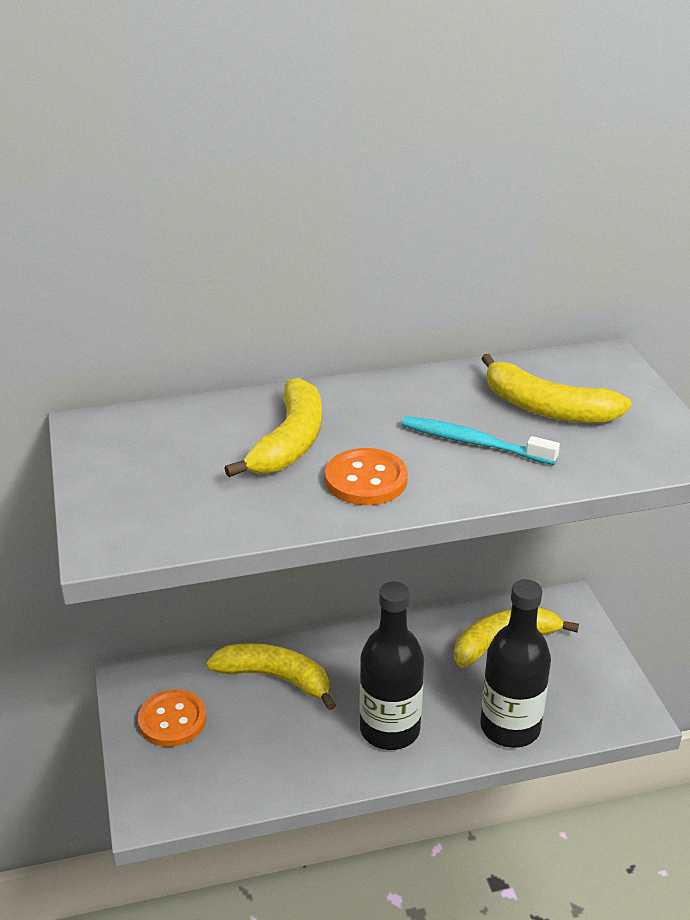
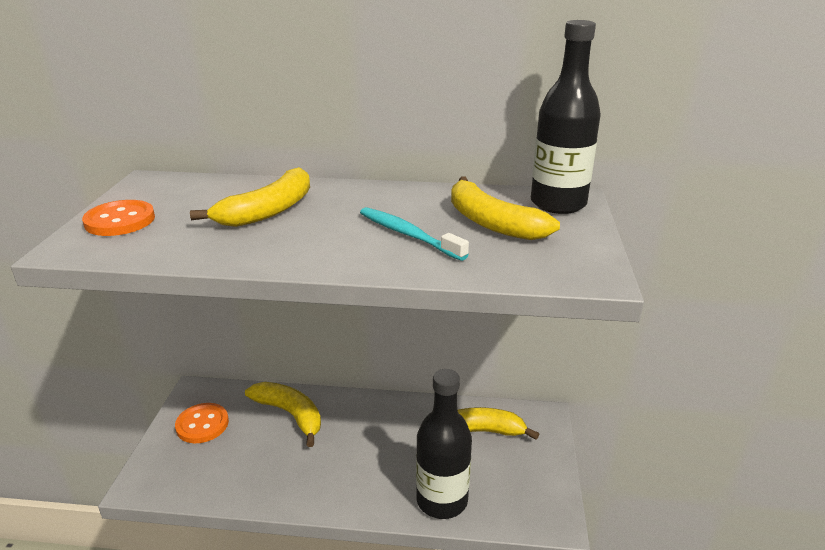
camera: 20 degrees right, 5 degrees down
(366, 480) = (297, 243): orange button -> orange button (120, 220)
(389, 729) = (347, 475): black bottle -> black bottle (558, 204)

